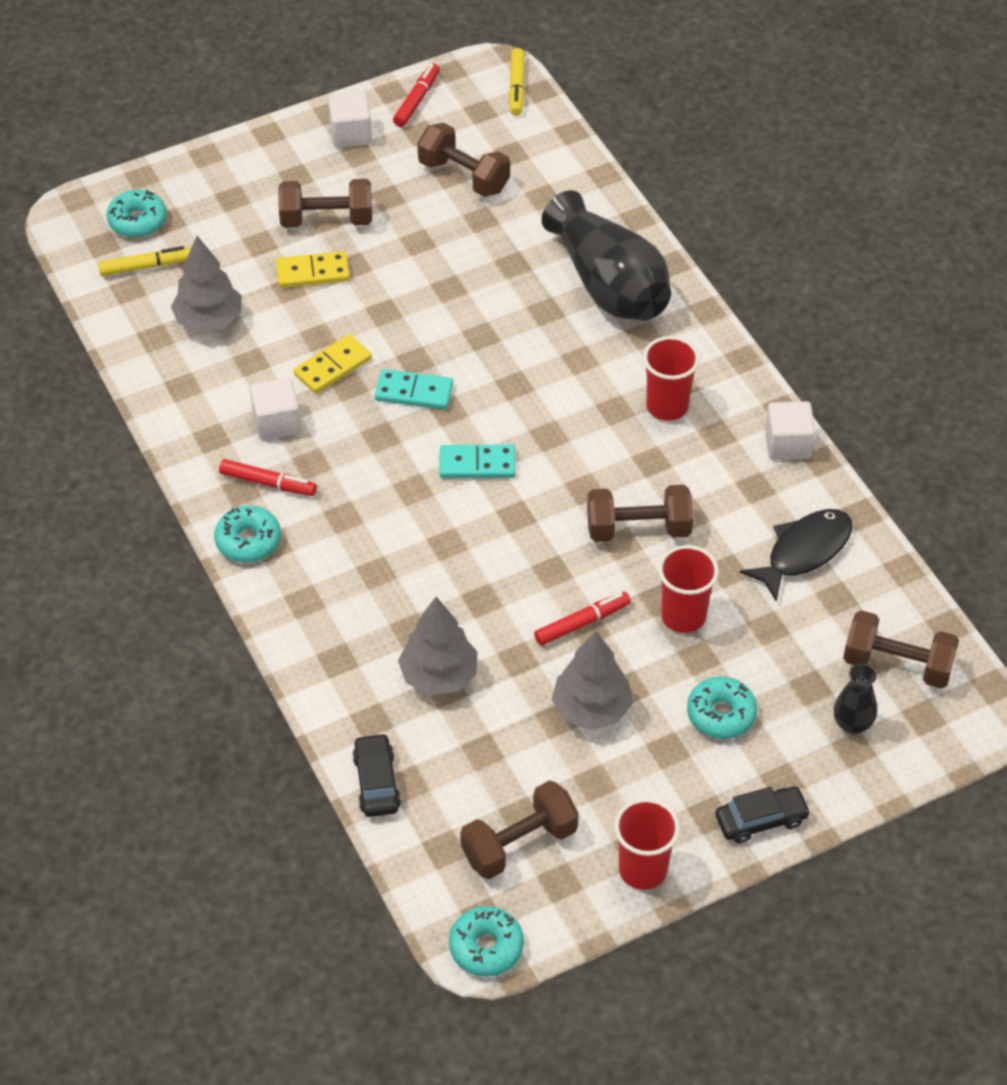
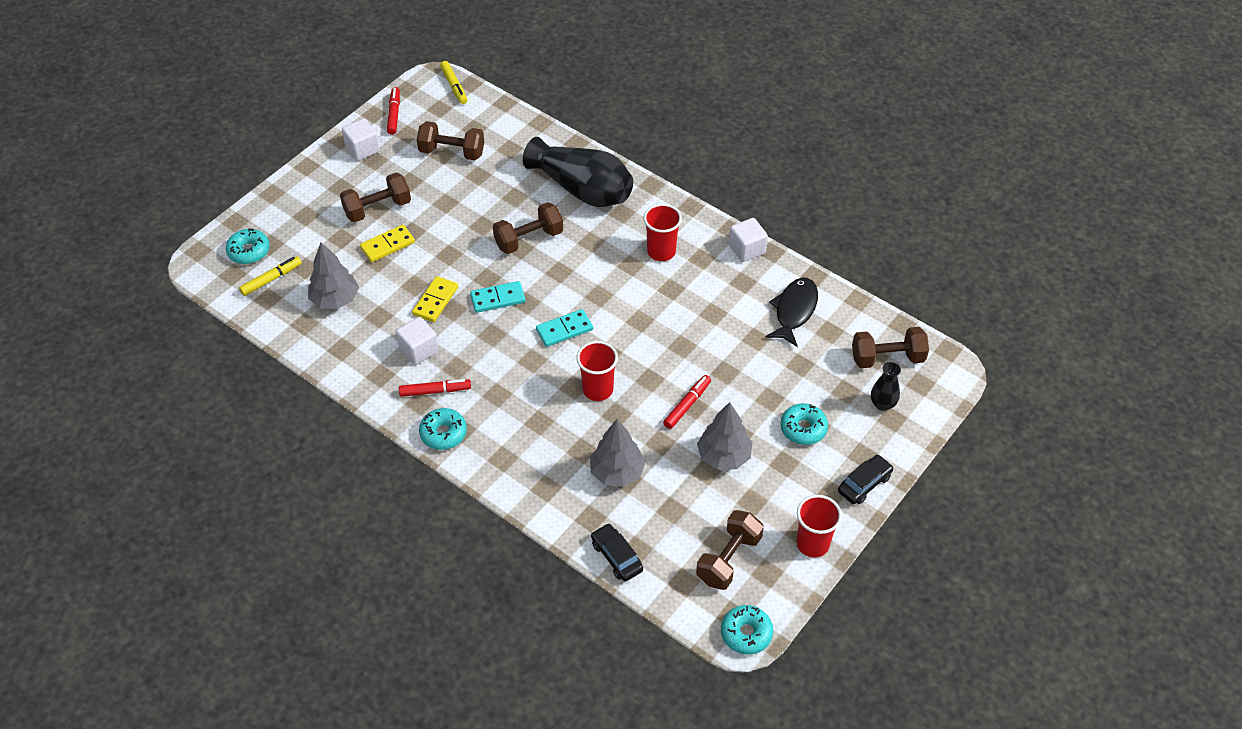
camera: 25 degrees left, 0 degrees up
(638, 529) = (687, 333): brown dumbbell -> brown dumbbell (529, 239)
(683, 616) = (746, 377): red cup -> red cup (598, 390)

